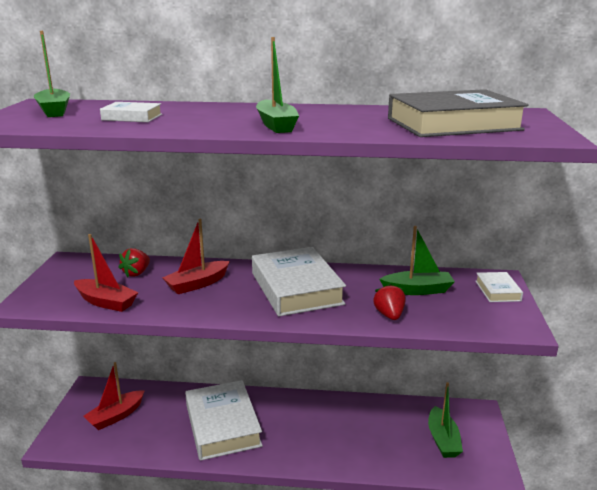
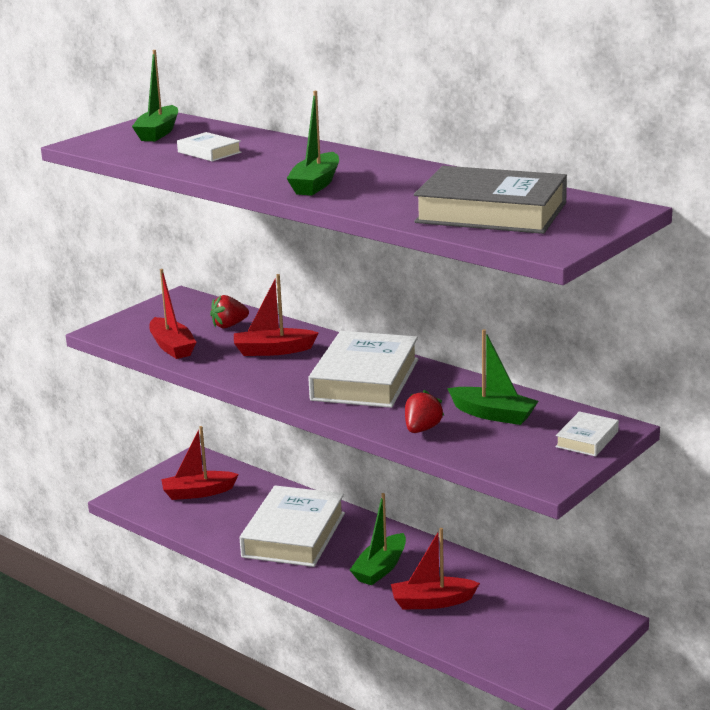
camera: 35 degrees right, 0 degrees up
(368, 442) = (432, 602): none -> red boat
(443, 440) = (521, 630): green boat -> green boat (380, 568)

